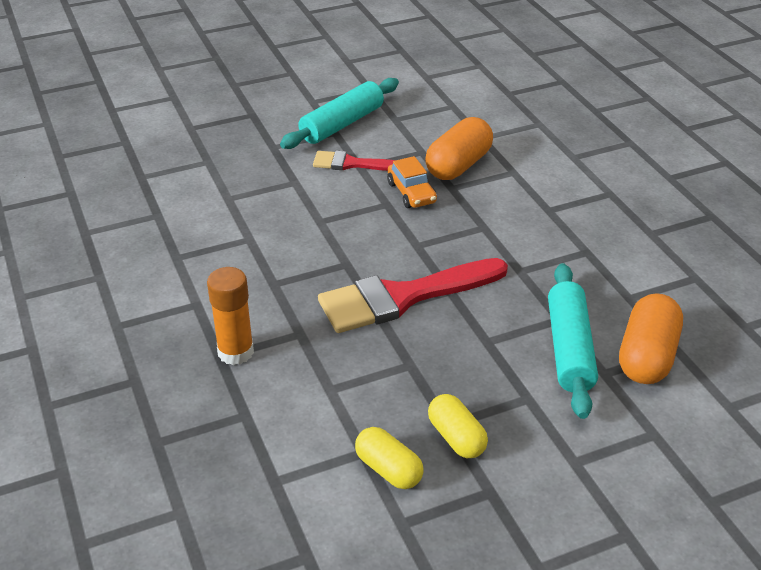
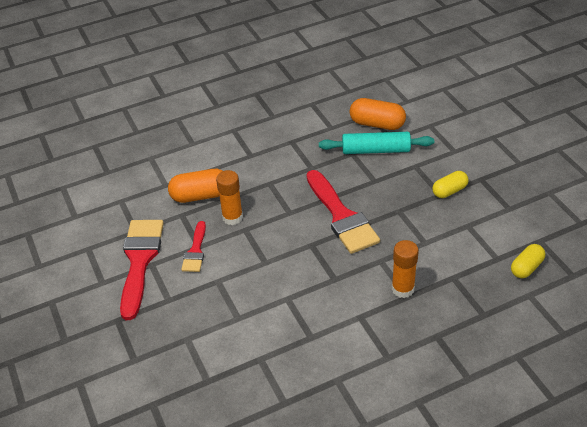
camera: 90 degrees left, 5 degrees up
(342, 124) = (140, 261): turquoise rolling pin -> red brush
(388, 469) = (477, 215): yellow capsule -> yellow capsule (526, 267)
(411, 193) = (232, 217): orange car -> orange glue stick
(458, 165) = (200, 196): orange capsule -> orange capsule turned 45 degrees counterclockwise

